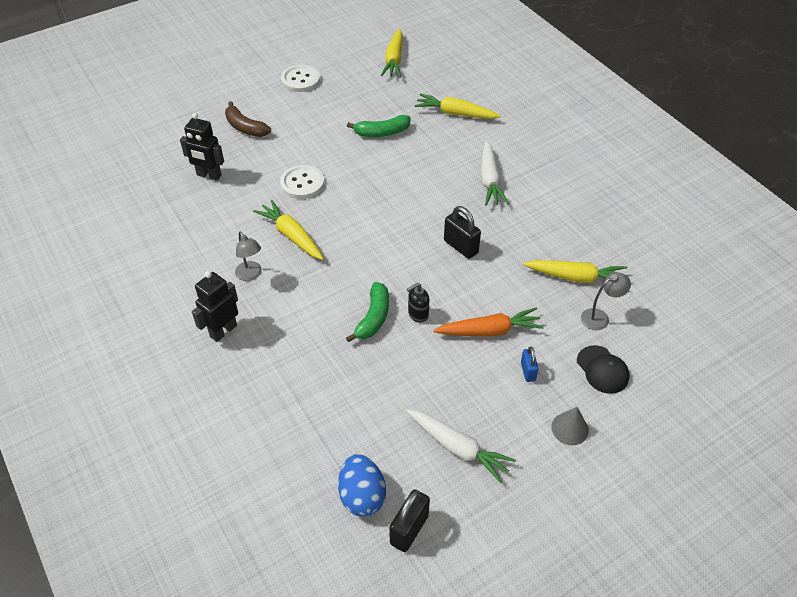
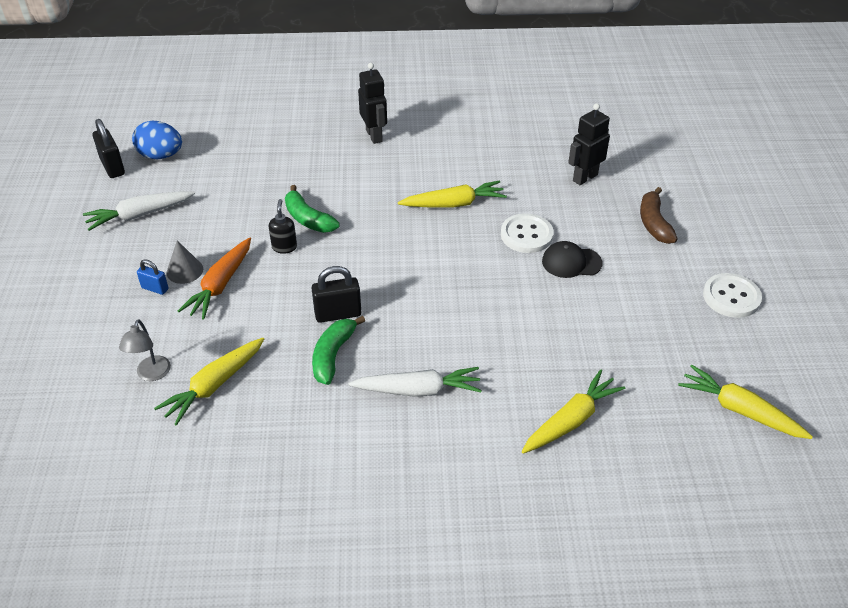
camera: 120 degrees right, 5 degrees down
(245, 127) = (654, 223): brown banana -> brown banana turned 75 degrees counterclockwise
(251, 275) = (424, 166): grey lamp -> none
(382, 132) = (575, 330): green banana -> green banana (333, 355)
(490, 180) = (418, 390): white carrot -> white carrot turned 150 degrees clockwise
(570, 428) = (79, 286): grey cone -> grey cone (184, 270)
(602, 369) = (101, 340): black cap -> black cap (571, 262)

